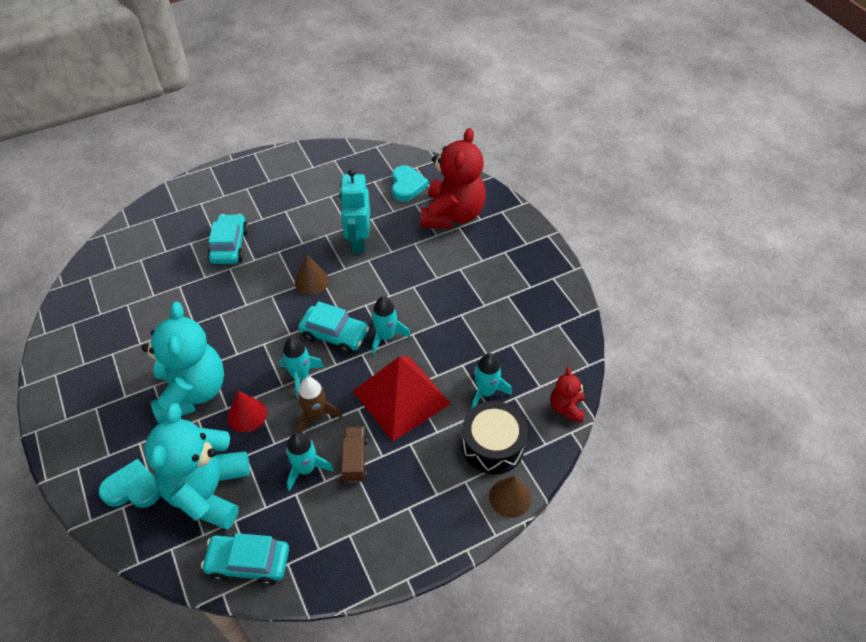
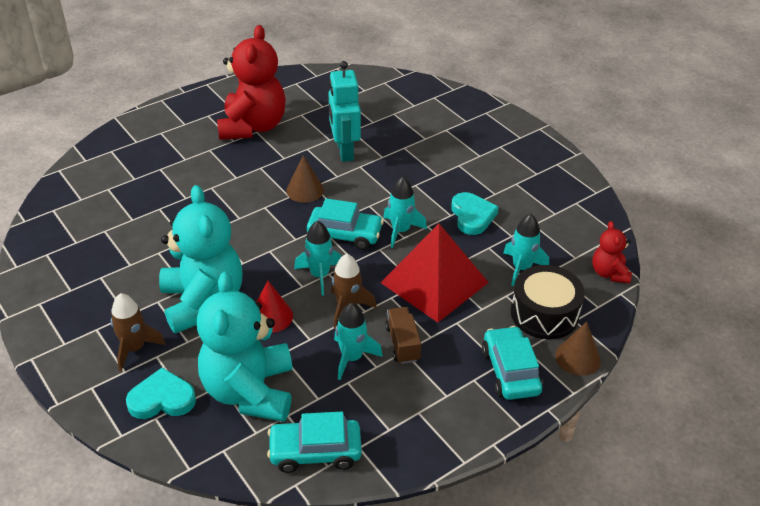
camera: 10 degrees left, 10 degrees down
(122, 433) = (134, 348): none -> brown rocket
(229, 246) = (204, 167): turquoise car -> turquoise car (510, 371)
(407, 186) = (380, 99): turquoise heart -> turquoise heart (472, 216)
(452, 215) = (435, 119): red teddy bear -> red teddy bear (253, 127)

